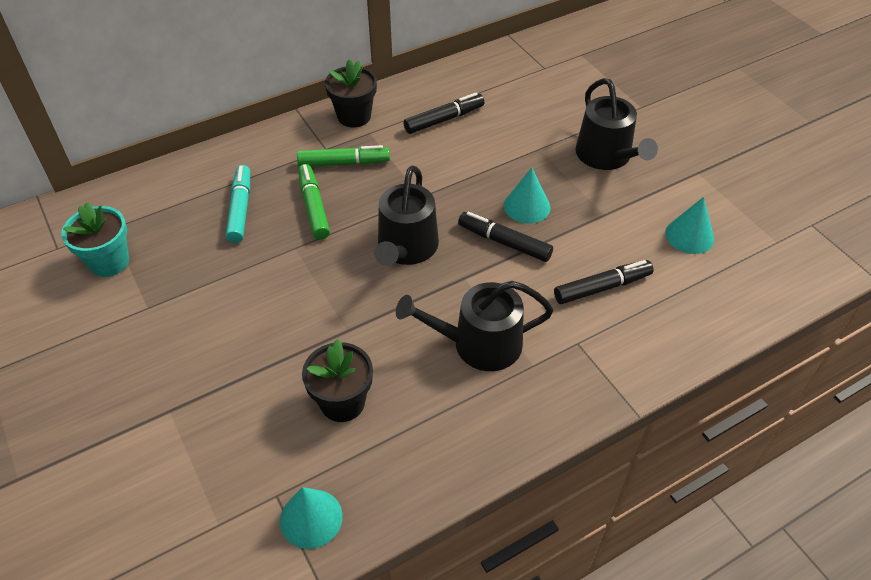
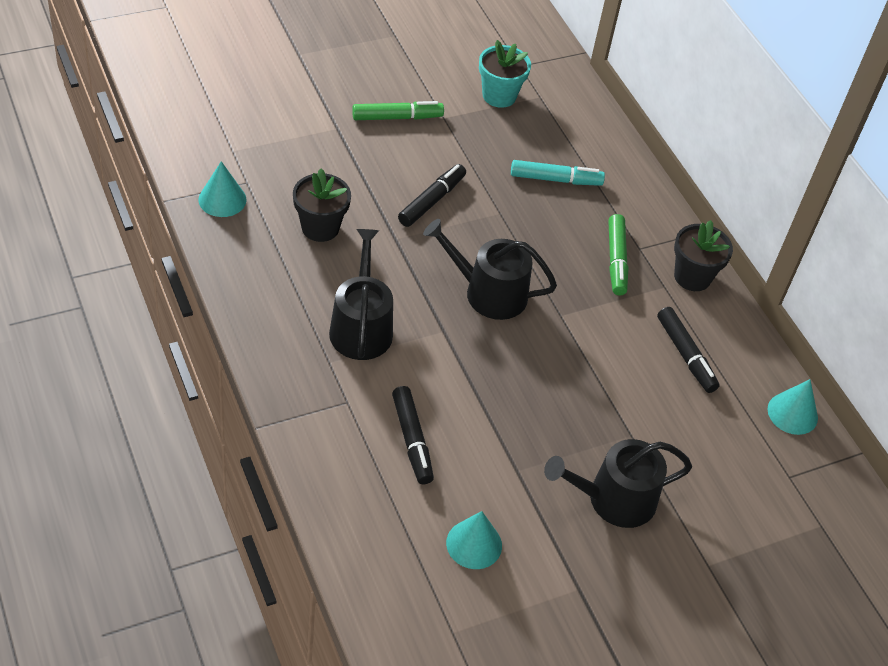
camera: 90 degrees right, 0 degrees up
(313, 207) = (553, 231): green marker -> green marker (397, 117)
(504, 242) = (486, 372): black marker -> black marker (431, 201)
(527, 206) = (536, 402): turquoise cone -> turquoise cone (792, 413)

